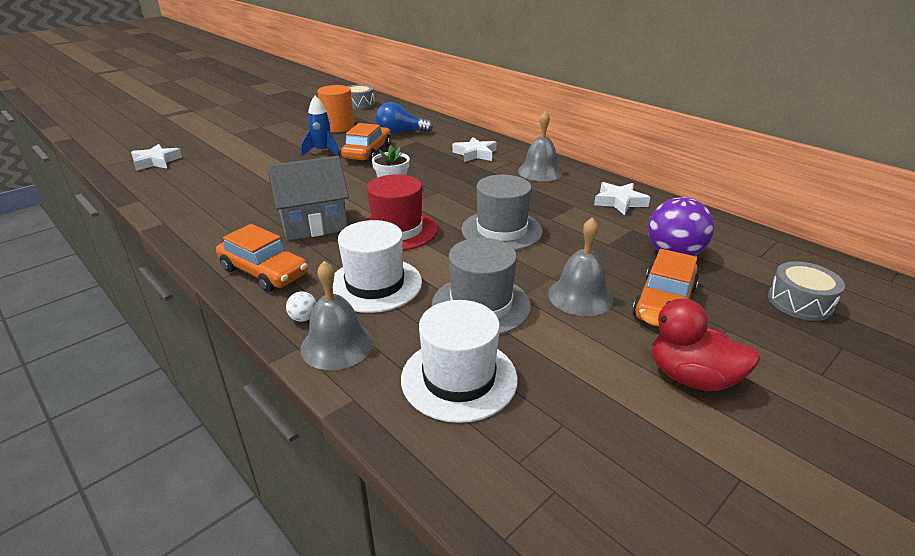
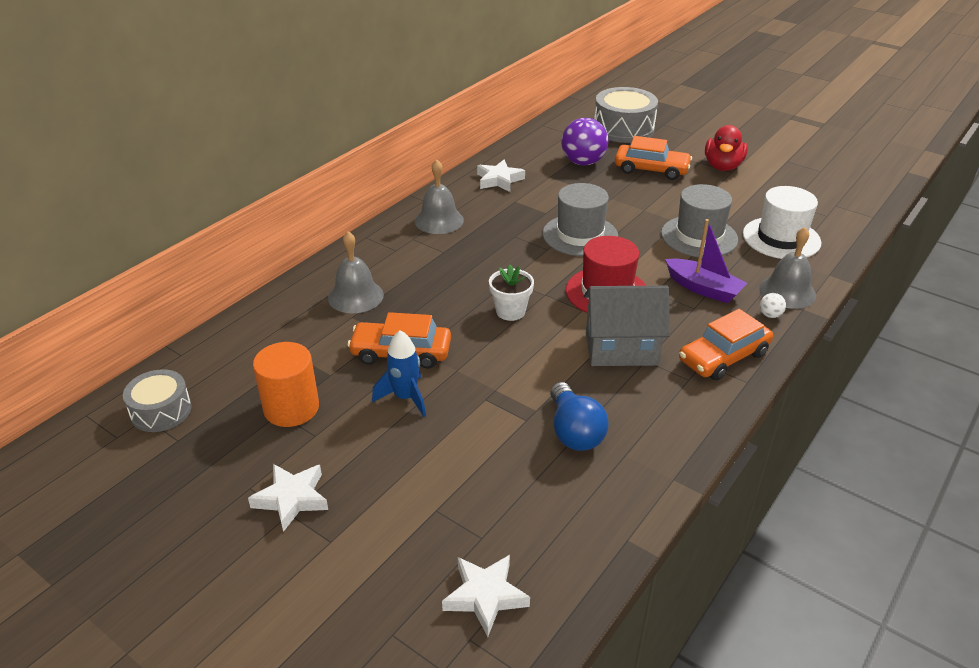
camera: 100 degrees left, 5 degrees up
(264, 272) = (723, 357): orange car -> orange car turned 150 degrees counterclockwise
(314, 225) = (621, 349): grey house -> grey house turned 60 degrees counterclockwise
(375, 284) = (703, 289): white hat -> purple boat
(400, 132) = (318, 336): blue light bulb -> blue light bulb (574, 432)
(475, 154) = (393, 265): white star -> white star (291, 499)
(580, 296) = (662, 198): grey bell -> grey bell (355, 296)
(799, 302) = (623, 128): grey drum -> grey drum, size x1.62

